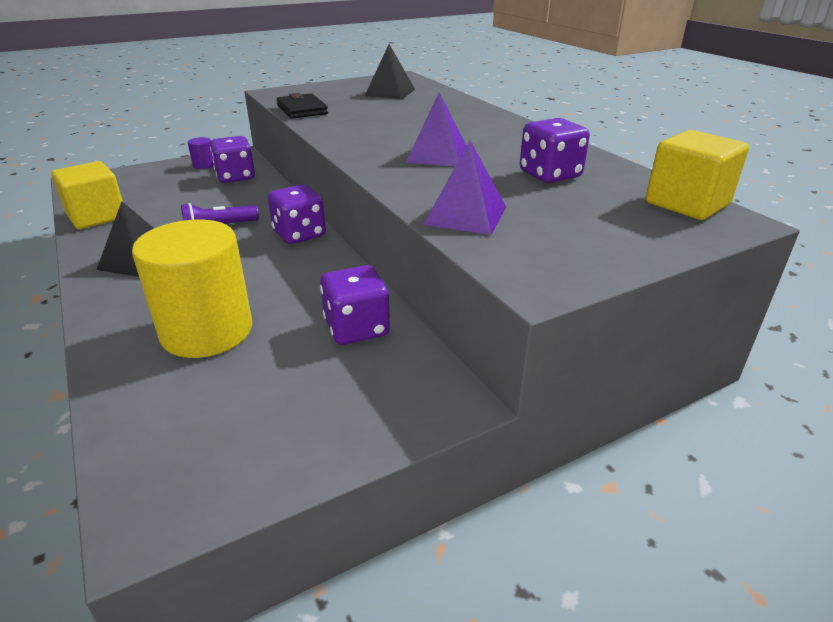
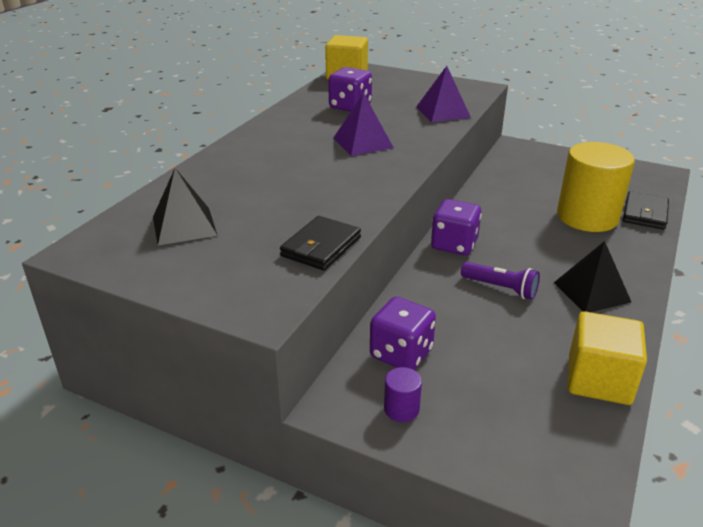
camera: 125 degrees left, 0 degrees up
(132, 385) = (644, 213): none -> black wallet
(356, 328) = (511, 180): purple dice -> none

